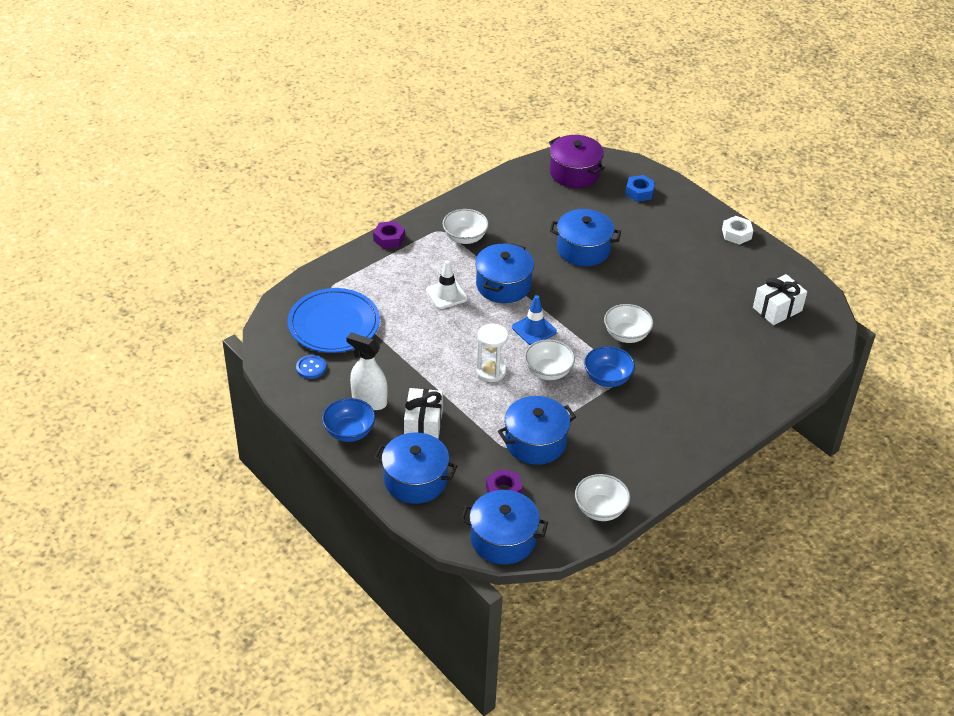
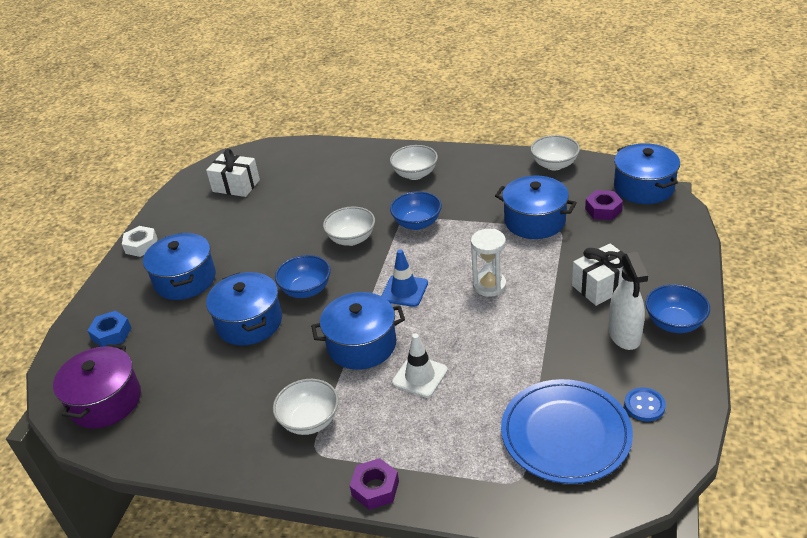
camera: 120 degrees left, 5 degrees down
(415, 480) = (661, 255): blue pot -> blue pot (185, 280)
(548, 371) = (448, 255): white bowl -> white bowl (415, 174)
(589, 287) = (306, 290): none -> blue bowl

